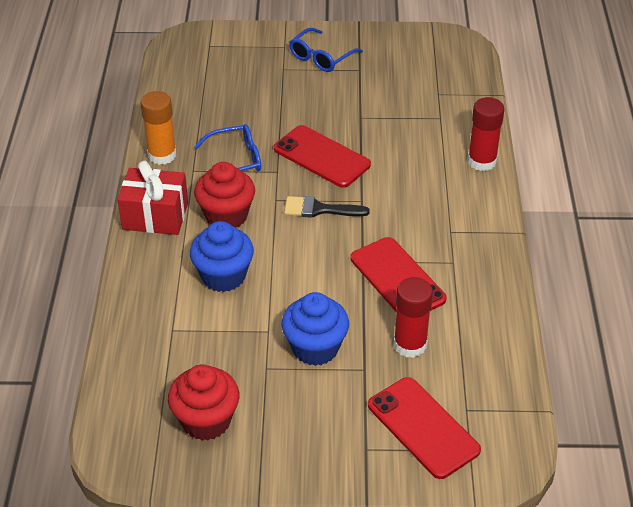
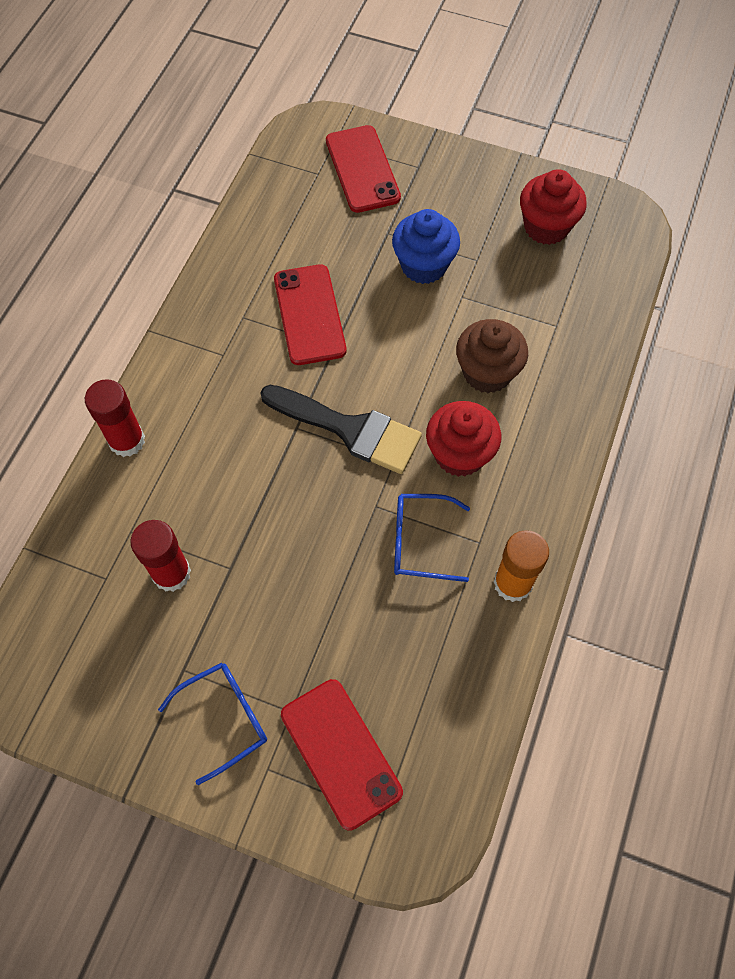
camera: 160 degrees left, 20 degrees up
(155, 216) = (543, 480): red gift -> none
(223, 276) = (487, 372): blue cupcake -> brown cupcake
(319, 209) = (349, 429): black brush -> black brush, size x1.65
(321, 157) = (312, 512): red phone -> red phone (340, 753)
(410, 345) = (334, 243): red glue stick -> red glue stick (171, 573)

